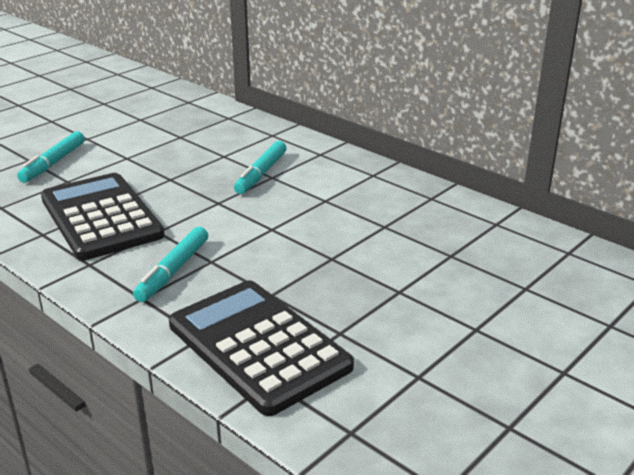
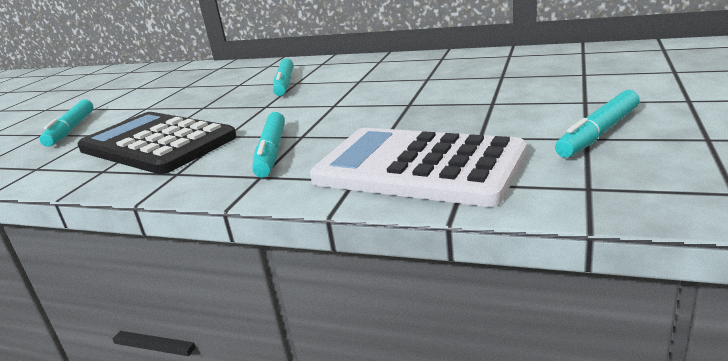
camera: 20 degrees left, 5 degrees down
(258, 346) = (418, 167): black calculator -> white calculator
(434, 376) = (598, 133): none -> turquoise marker

